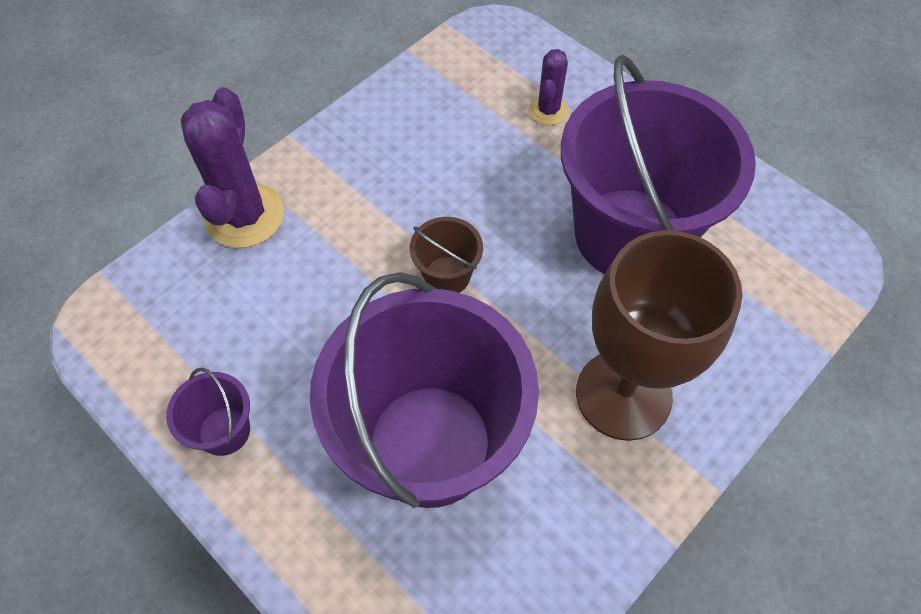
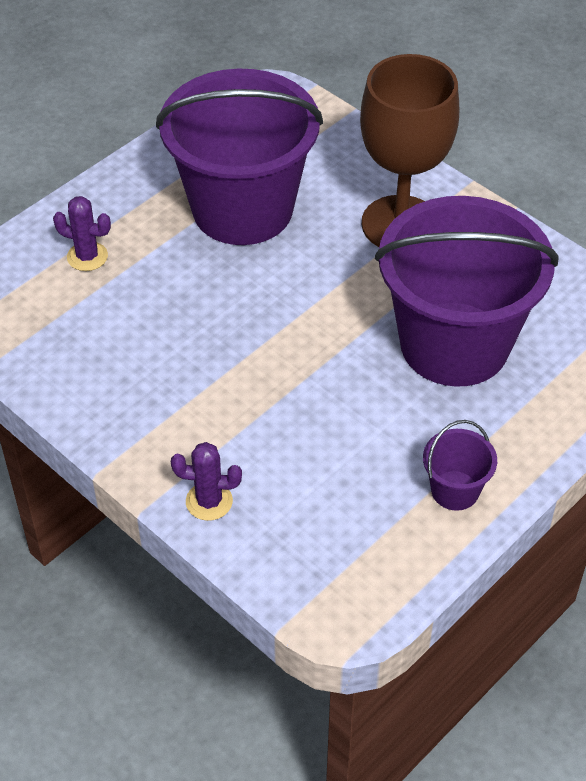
camera: 90 degrees left, 10 degrees down
(245, 216) = (209, 501): purple cactus -> purple cactus, size x0.54
(447, 276) = (286, 334): brown bucket -> none

